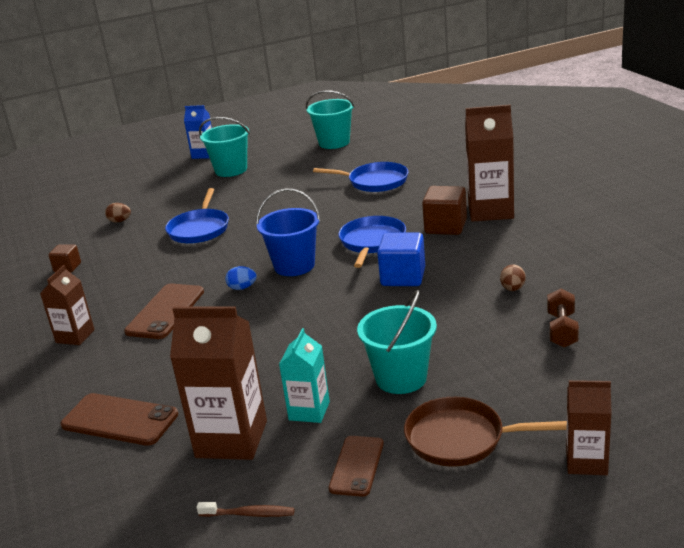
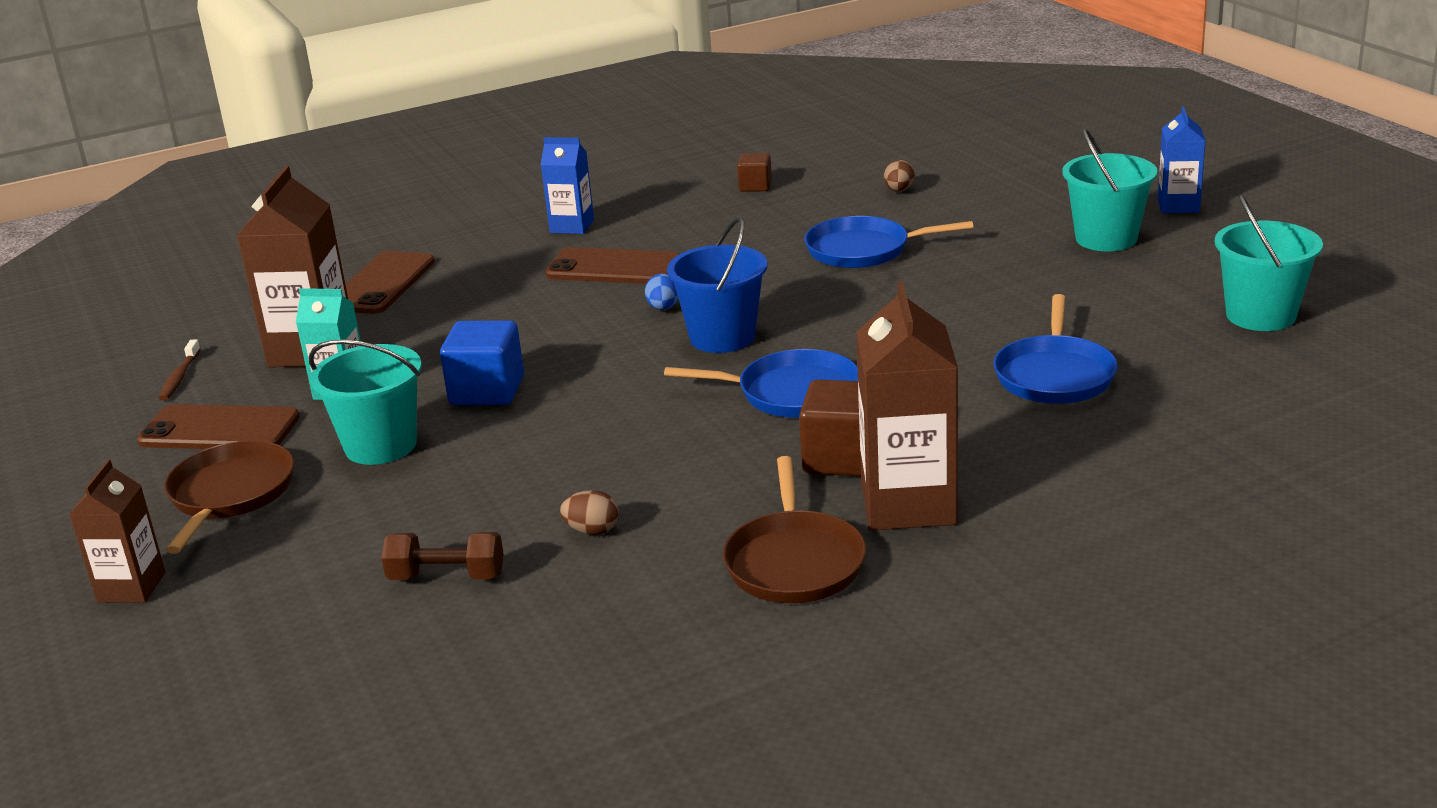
camera: 85 degrees right, 0 degrees up
(75, 336) = (572, 226): brown carton -> blue carton
(357, 466) = (219, 429): brown phone -> brown phone, size x1.51
(403, 277) = (662, 429): blue cube -> blue cube (487, 391)
(541, 234) = (794, 562): none -> brown pan

